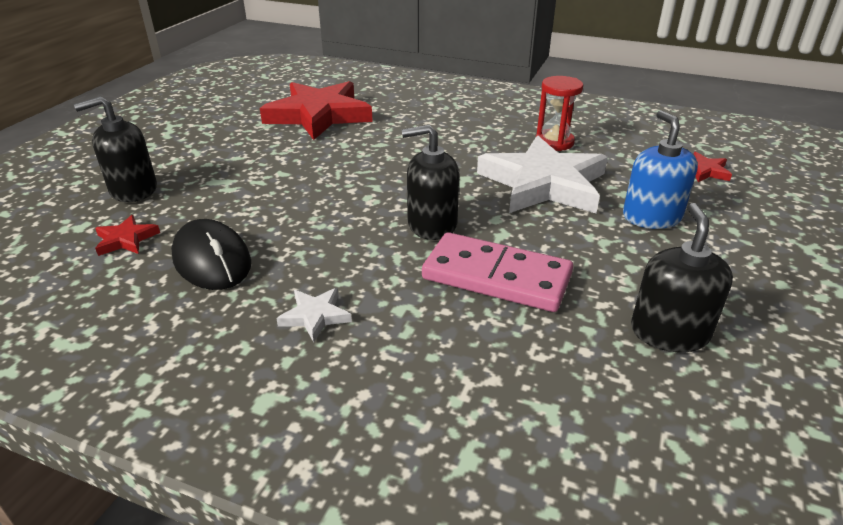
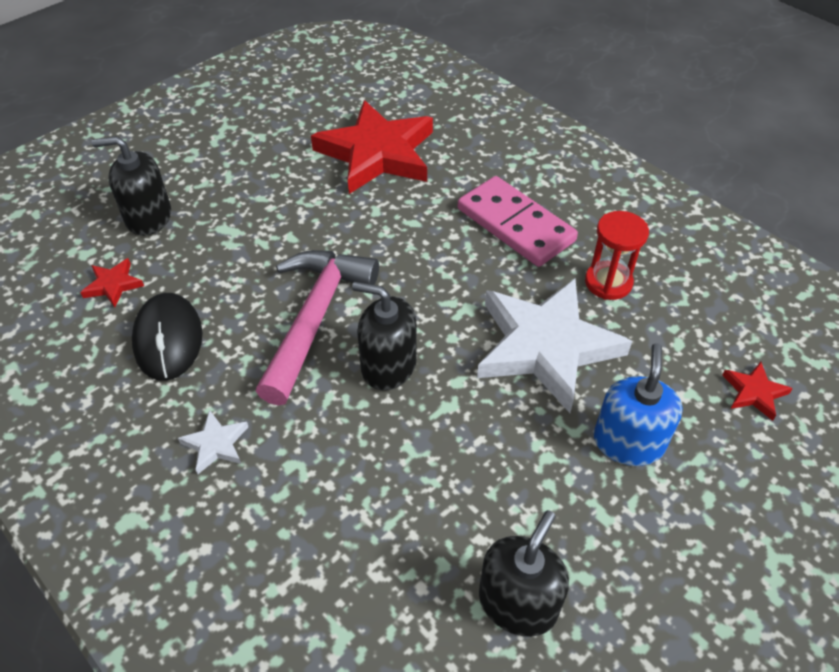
camera: 25 degrees right, 15 degrees up
(343, 213) = (315, 318): none -> pink hammer
(496, 276) = (403, 461): pink domino -> pink domino (515, 225)

